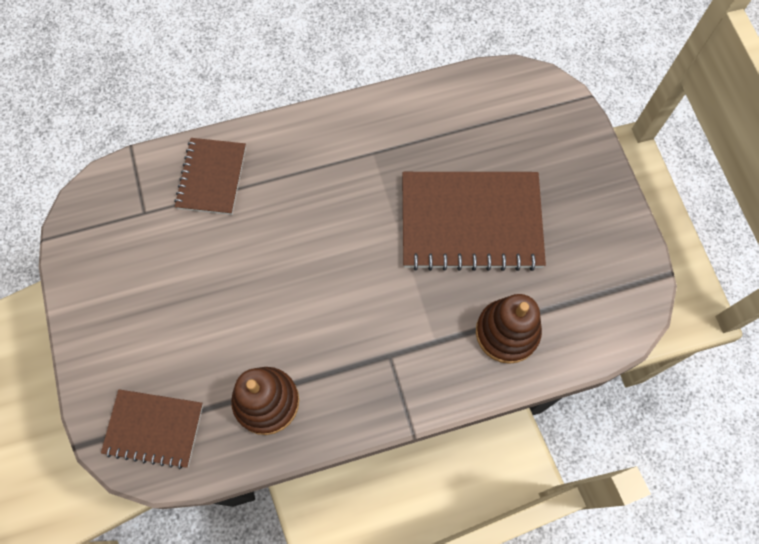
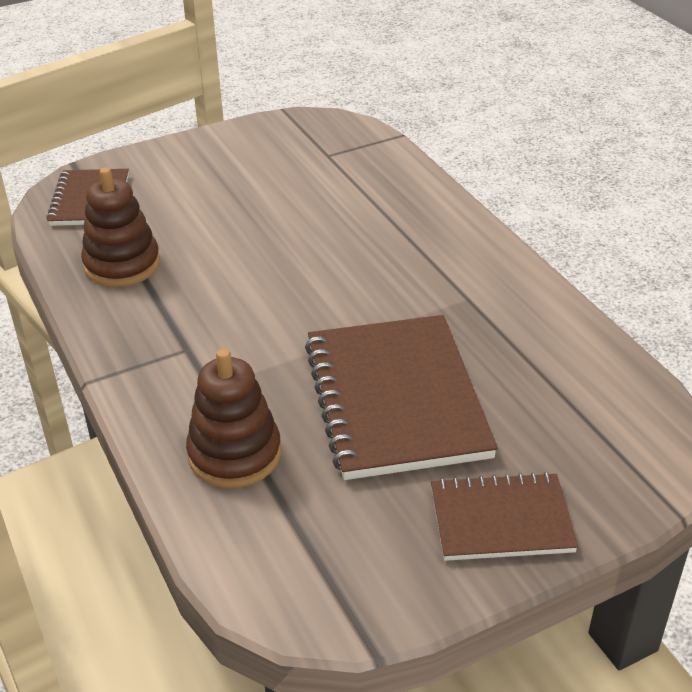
camera: 80 degrees right, 30 degrees down
(211, 177) = (385, 187): brown notebook -> brown notebook (501, 520)

